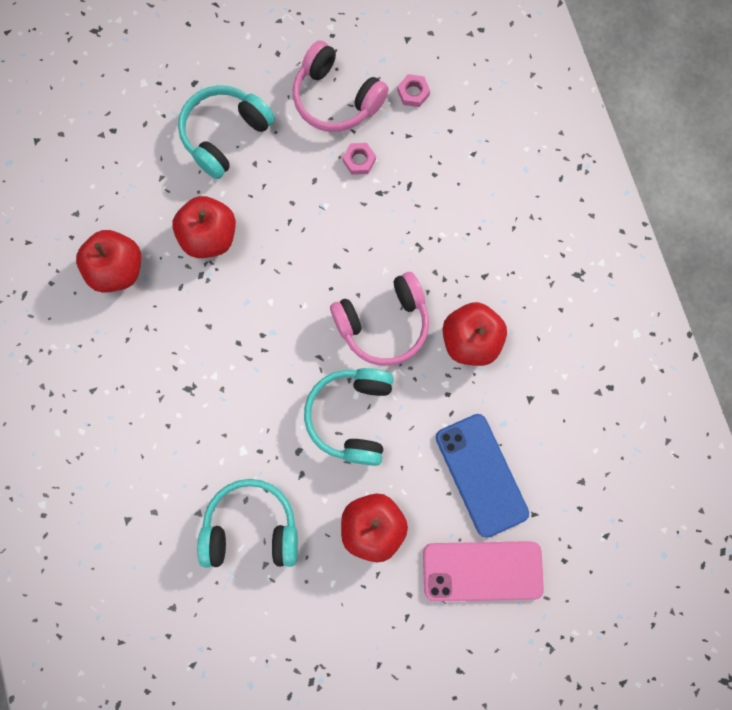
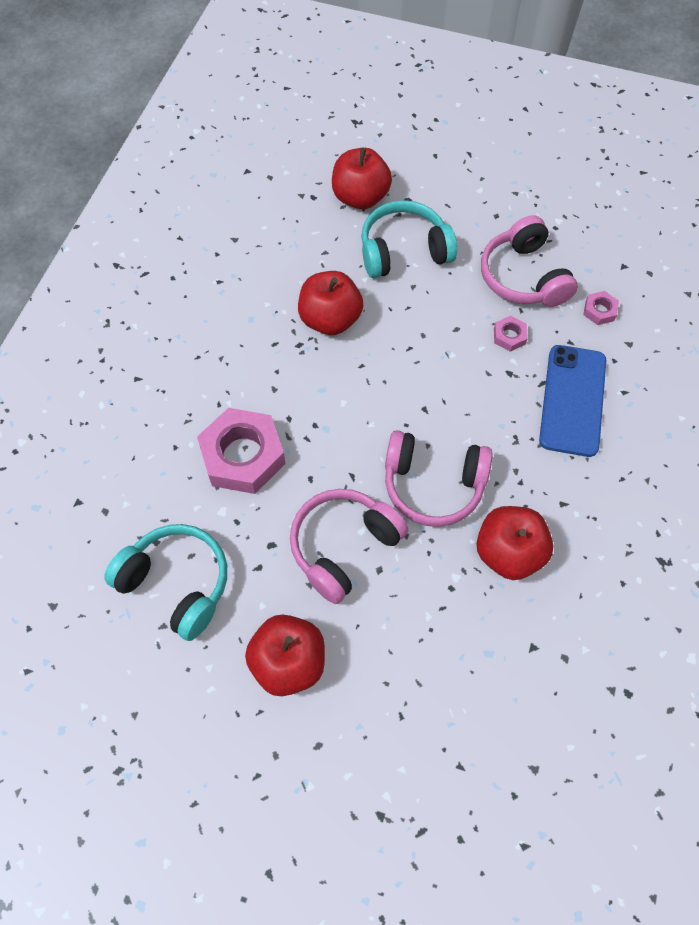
camera: 35 degrees right, 15 degrees down
(117, 269) = (233, 299): red apple -> red apple (360, 197)
(226, 397) = (243, 456): none -> pink nut
(351, 416) = (343, 547): turquoise headphones -> pink headphones
(481, 475) = (431, 688): blue phone -> blue phone (572, 400)
(482, 571) = (366, 785): pink phone -> none

